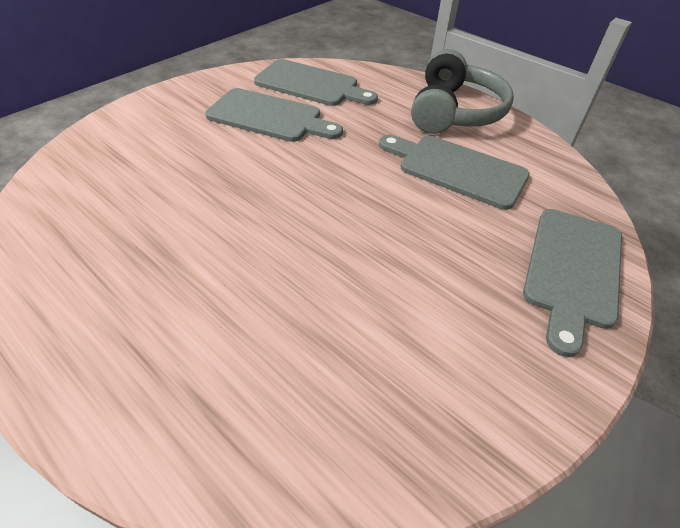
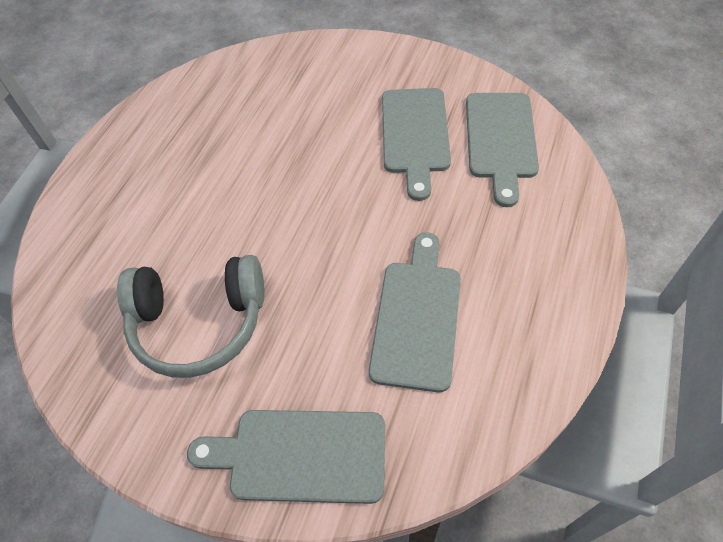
camera: 75 degrees right, 10 degrees up
(454, 112) = (539, 287): grey headphones -> grey headphones (199, 323)

